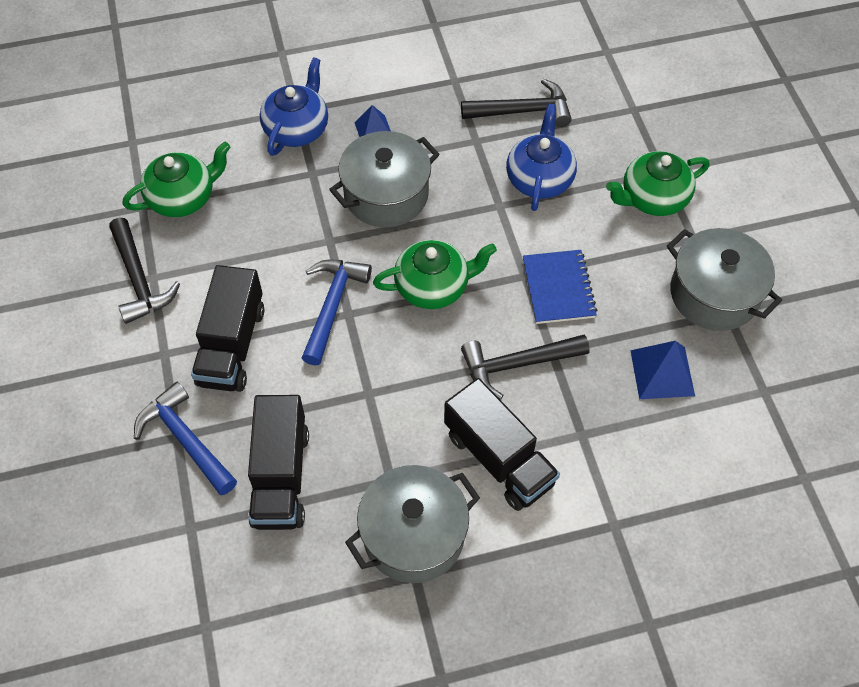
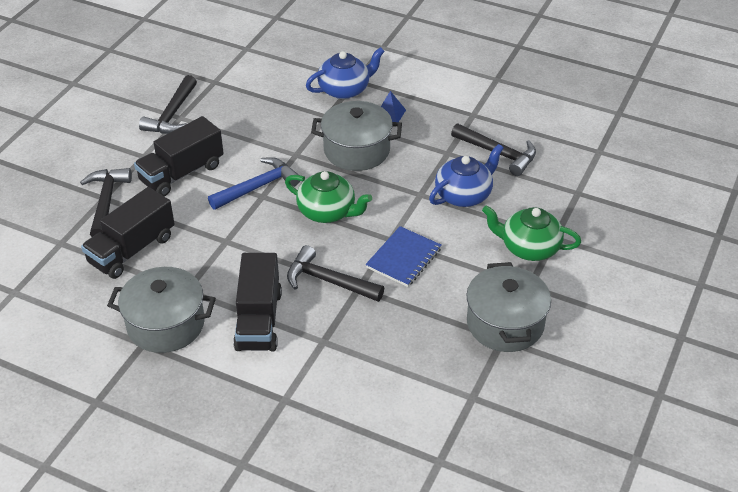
camera: 40 degrees right, 15 degrees down
(183, 198) = (241, 89): green teapot -> none
(186, 439) = (106, 202): blue hammer -> black hammer
(662, 373) = (415, 343): blue pyramid -> none

